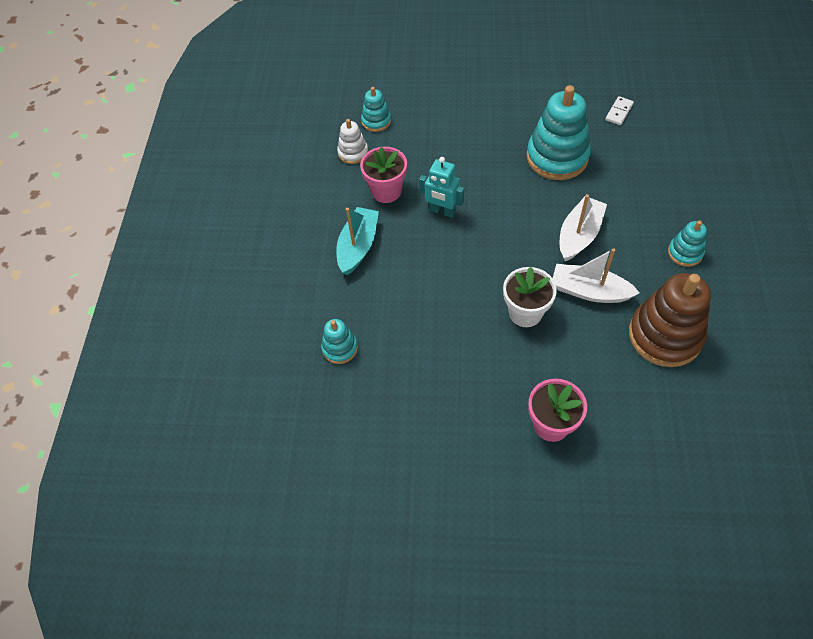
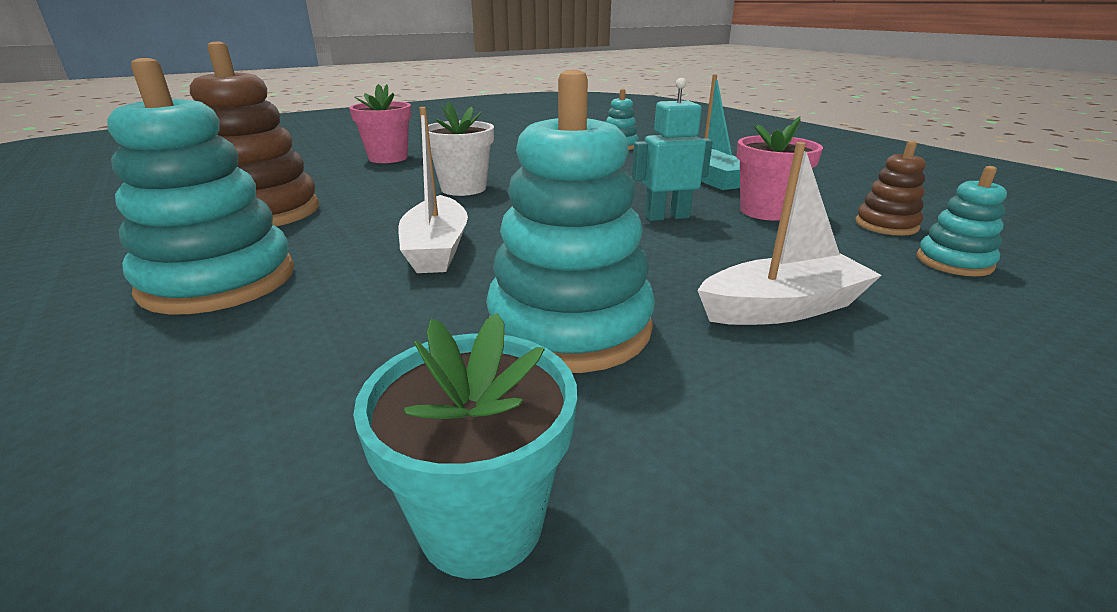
camera: 140 degrees right, 30 degrees down
(353, 153) = (886, 225): white stacking toy -> brown stacking toy
(589, 291) = (388, 215): white boat -> white boat (782, 308)
(619, 112) = (481, 522): white domino -> turquoise flower pot
(685, 253) = (219, 281): turquoise stacking toy -> turquoise stacking toy, size x1.97

